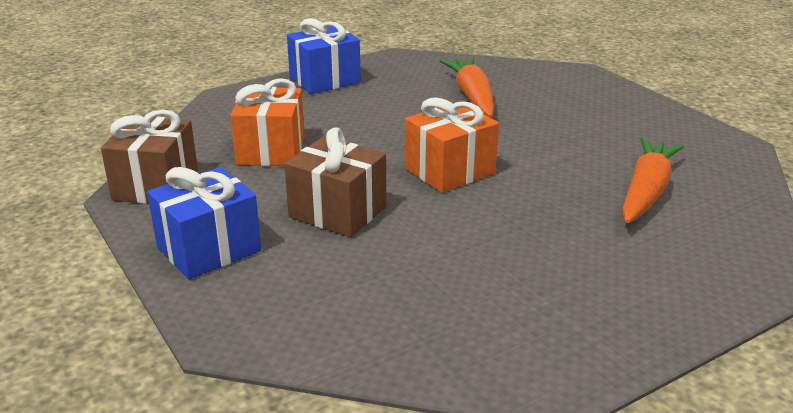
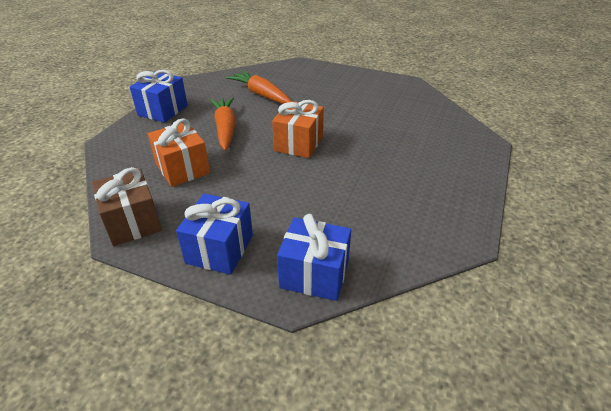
camera: 35 degrees left, 10 degrees up
(279, 324) = (314, 274): none -> blue gift
(337, 212) = (268, 192): brown gift -> none
(646, 192) = (399, 121): orange carrot -> orange carrot (225, 129)

